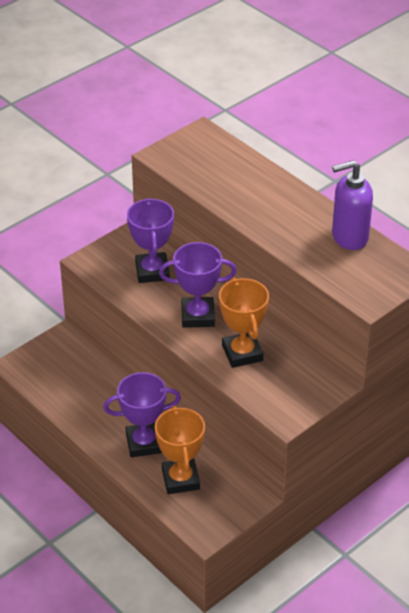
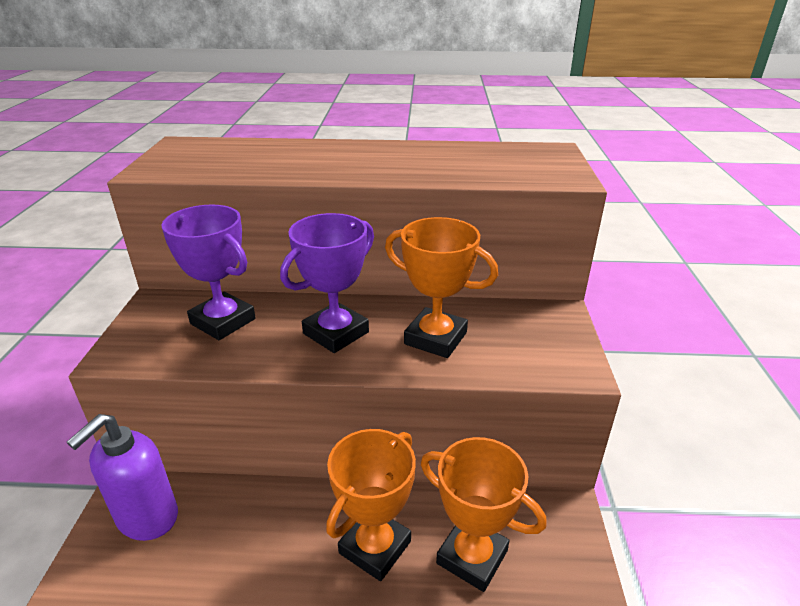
camera: 45 degrees left, 10 degrees down
(144, 443) = (375, 547): purple trophy -> orange trophy
(349, 237) = (458, 151): purple soap dispenser -> purple soap dispenser (147, 518)

